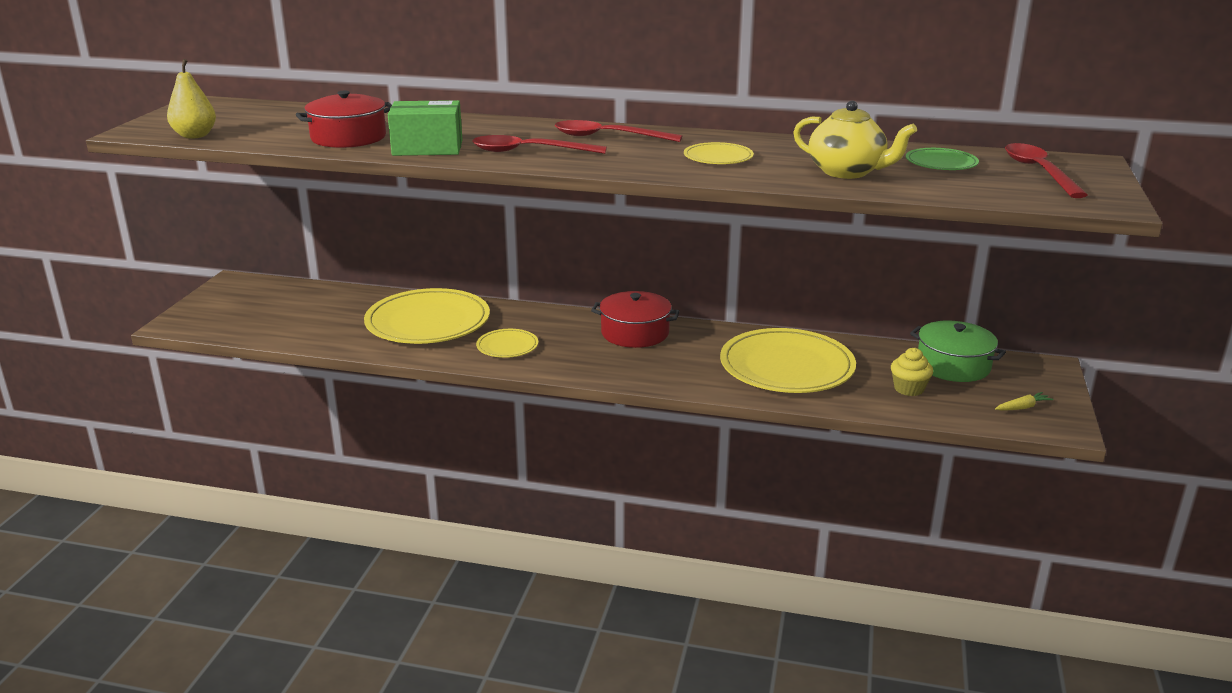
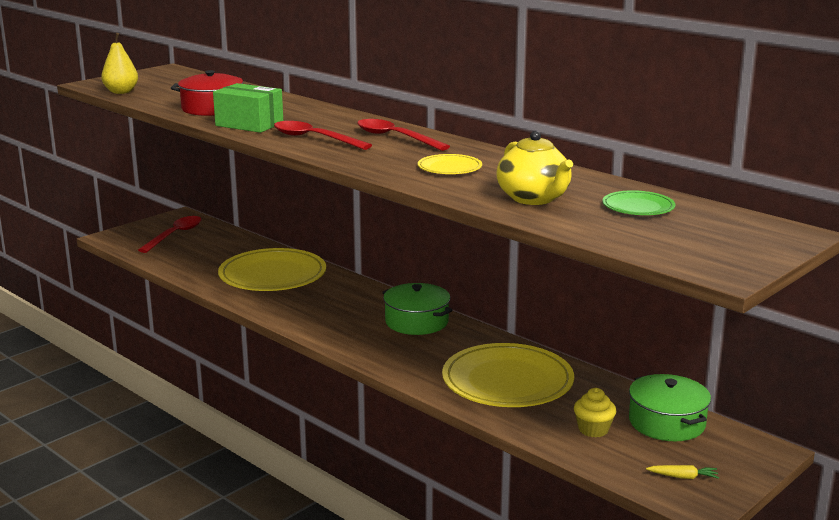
camera: 30 degrees right, 5 degrees down
(507, 346) = (305, 307): yellow plate -> none
(635, 333) = (416, 322): red pot -> green pot
(1038, 171) = (719, 231): red spoon -> red spoon (175, 235)

